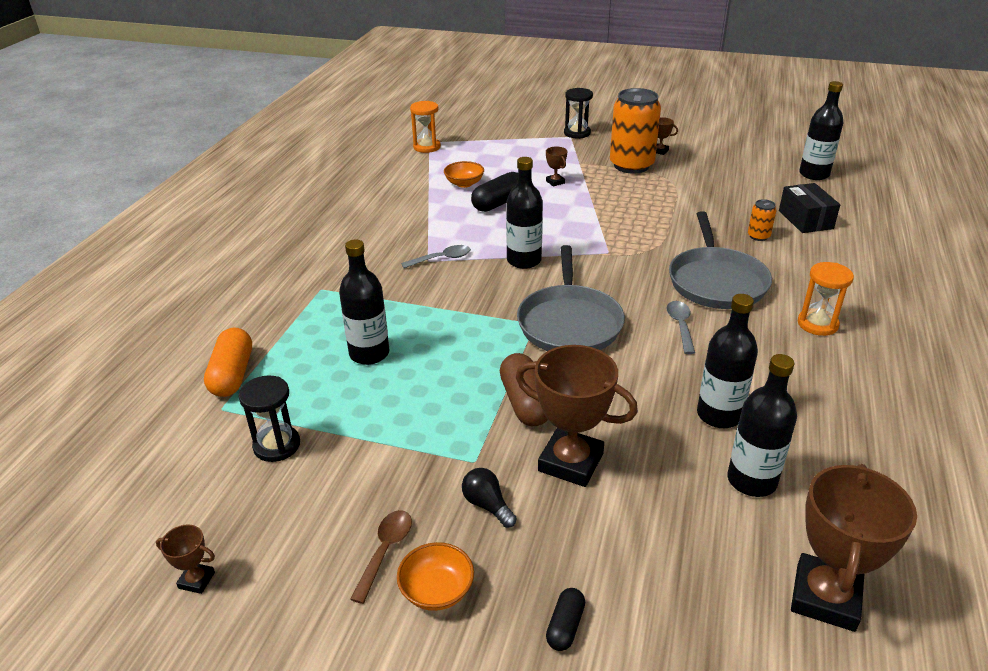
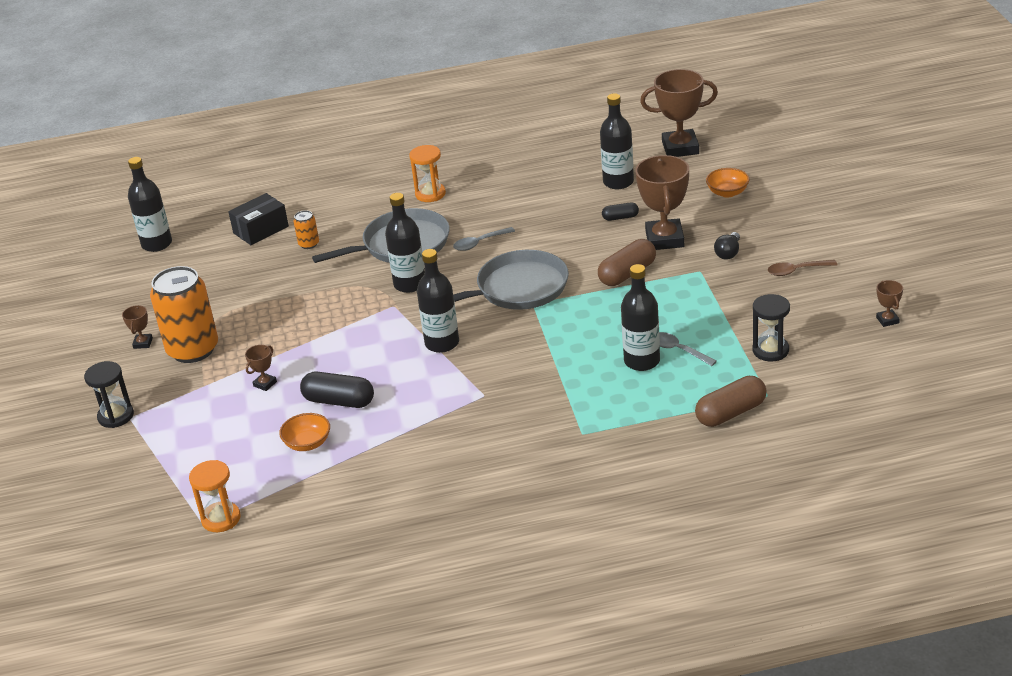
camera: 115 degrees left, 0 degrees up
(232, 375) = (731, 413): orange capsule -> brown capsule
(437, 591) = (800, 245): orange bowl -> orange bowl (727, 192)
(442, 259) = (475, 389): grey spoon -> grey spoon (678, 350)
(565, 626) = (776, 204): black capsule -> black capsule (620, 217)
(719, 415) = (569, 205): black bottle -> black bottle (410, 284)

